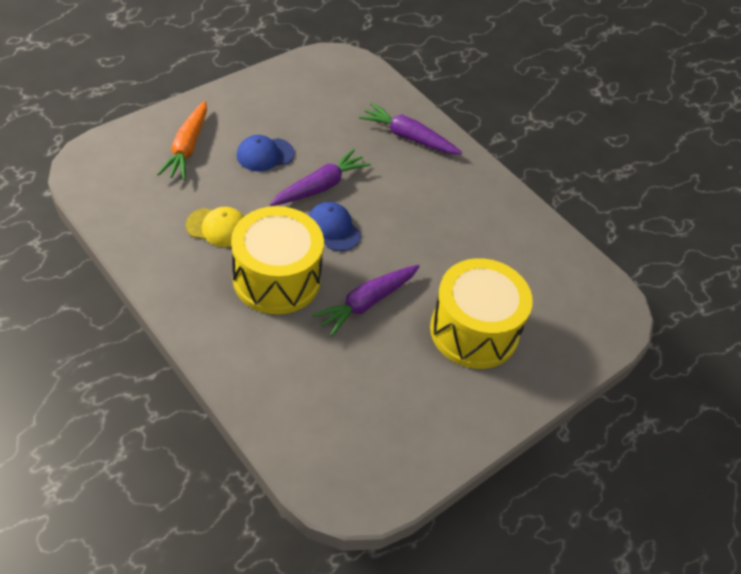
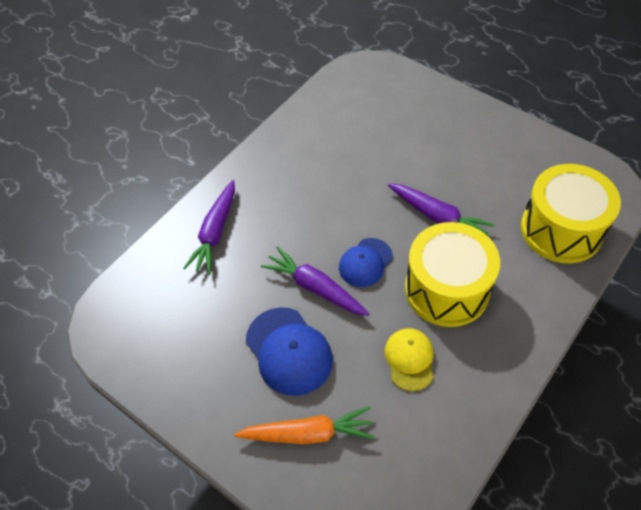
camera: 95 degrees left, 5 degrees up
(265, 154) = (289, 351): blue cap -> blue cap, size x1.53
(474, 331) = (428, 144): yellow drum -> yellow drum (561, 229)

